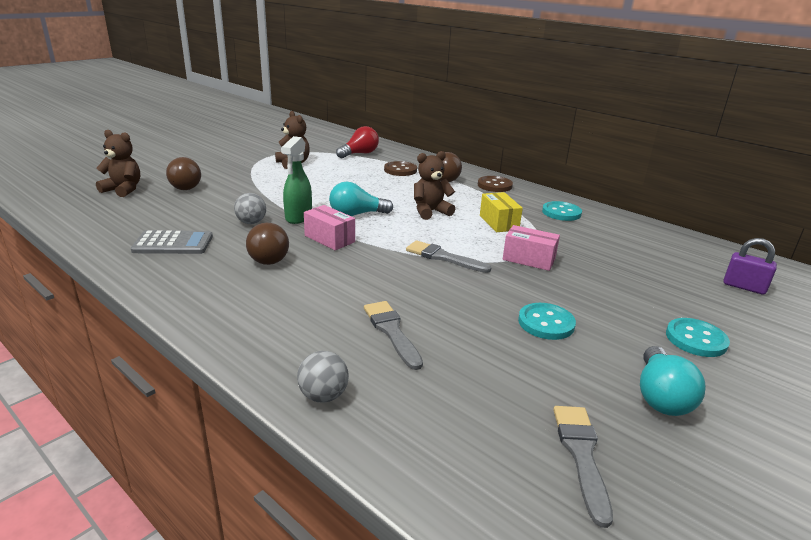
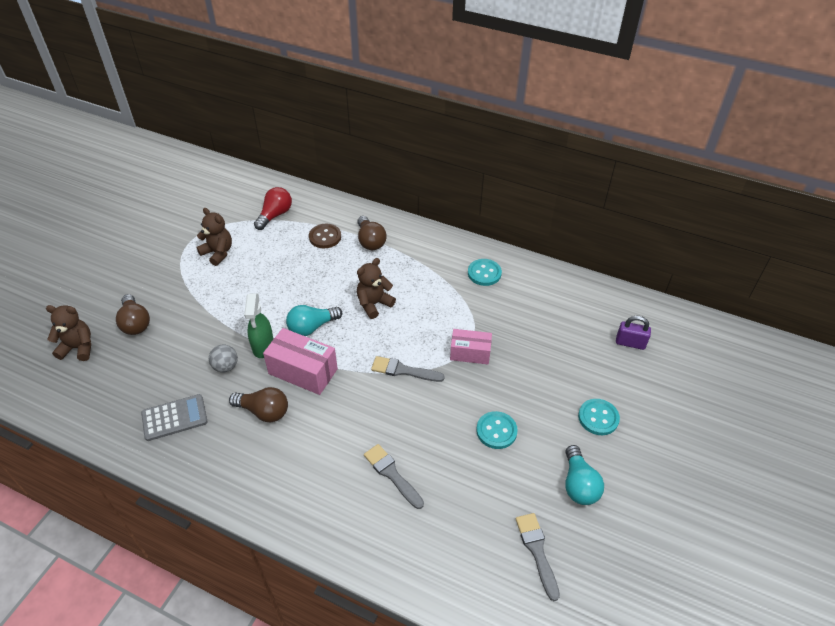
camera: 15 degrees left, 20 degrees up
(269, 256) = (264, 411): brown light bulb -> brown light bulb turned 45 degrees counterclockwise
(323, 396) = (369, 552): grey ball -> none
(329, 239) = (303, 371): pink box -> pink box, size x1.52
(494, 185) = (418, 242): brown button -> none
(499, 222) = (435, 305): yellow box -> none

